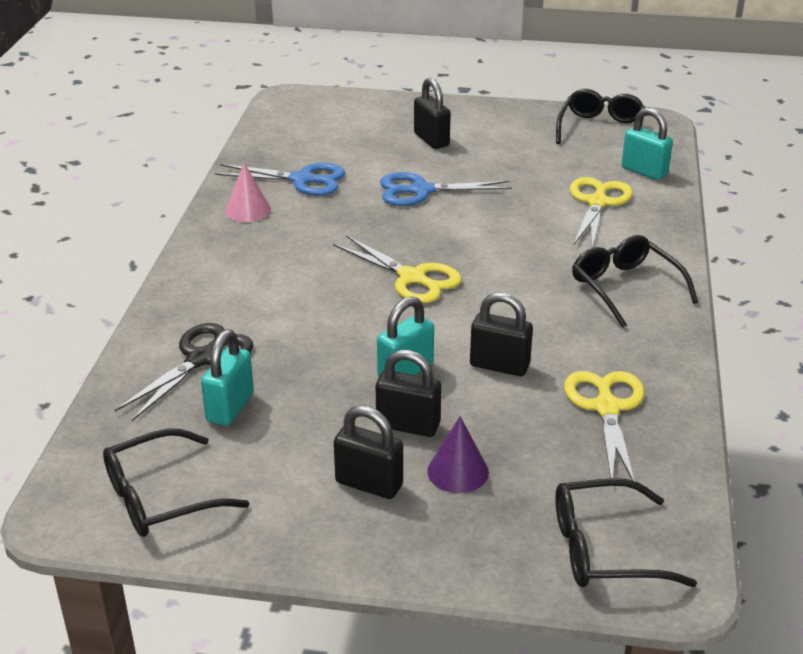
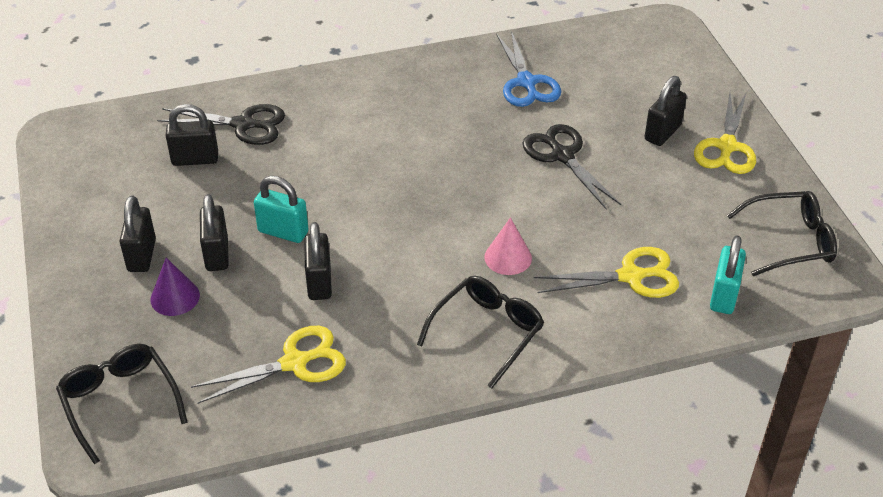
camera: 65 degrees right, 10 degrees up
(161, 497) = (89, 164): black glasses -> none
(230, 407) = (195, 159): turquoise padlock -> black padlock
(248, 210) = (456, 72): pink cone -> pink cone (508, 257)
(412, 278) = (416, 194): yellow scissors -> yellow scissors (726, 147)
(421, 191) = (562, 155): blue scissors -> black scissors

